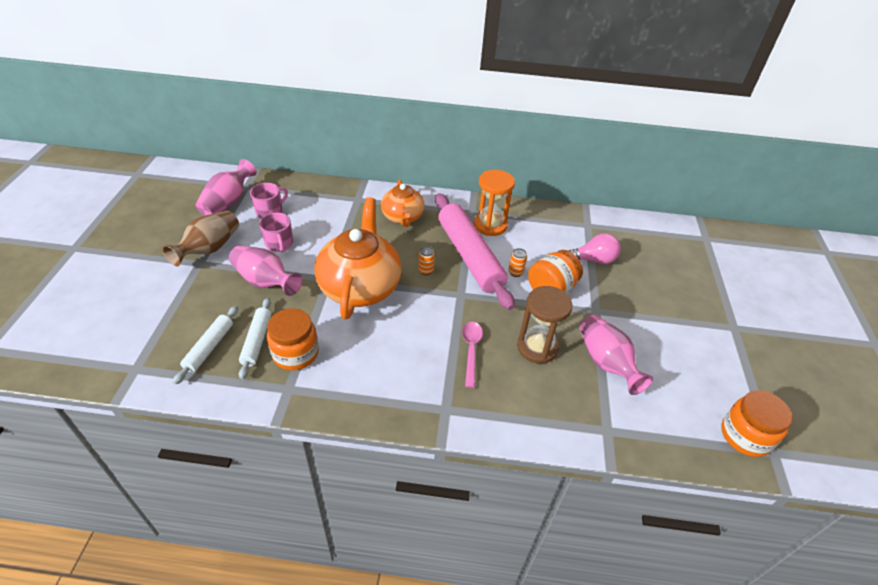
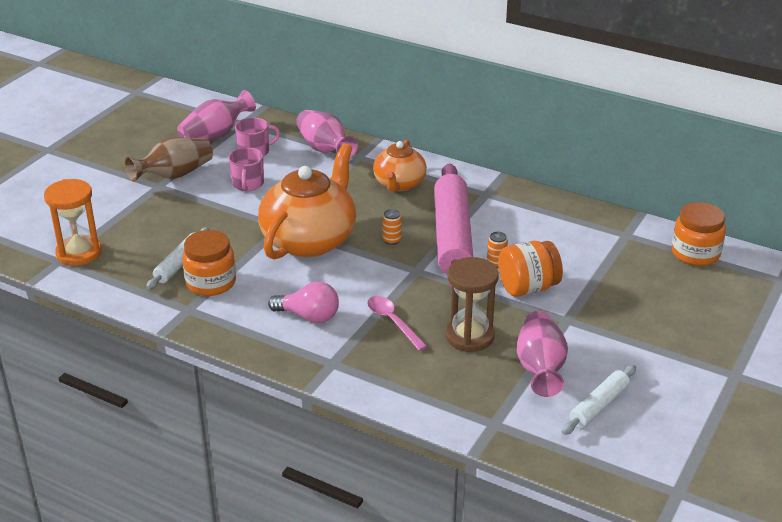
camera: 25 degrees right, 10 degrees down
(209, 347) = (132, 259): white rolling pin -> white rolling pin (598, 406)
(265, 281) = (215, 215): pink vase -> pink vase (324, 149)
(471, 350) = (393, 322): pink spoon -> pink spoon turned 60 degrees counterclockwise
(490, 225) = (499, 211): orange hourglass -> orange hourglass (79, 253)
(593, 260) = (604, 271): pink light bulb -> pink light bulb (309, 316)
(745, 436) = (655, 470): orange jar -> orange jar (695, 253)

